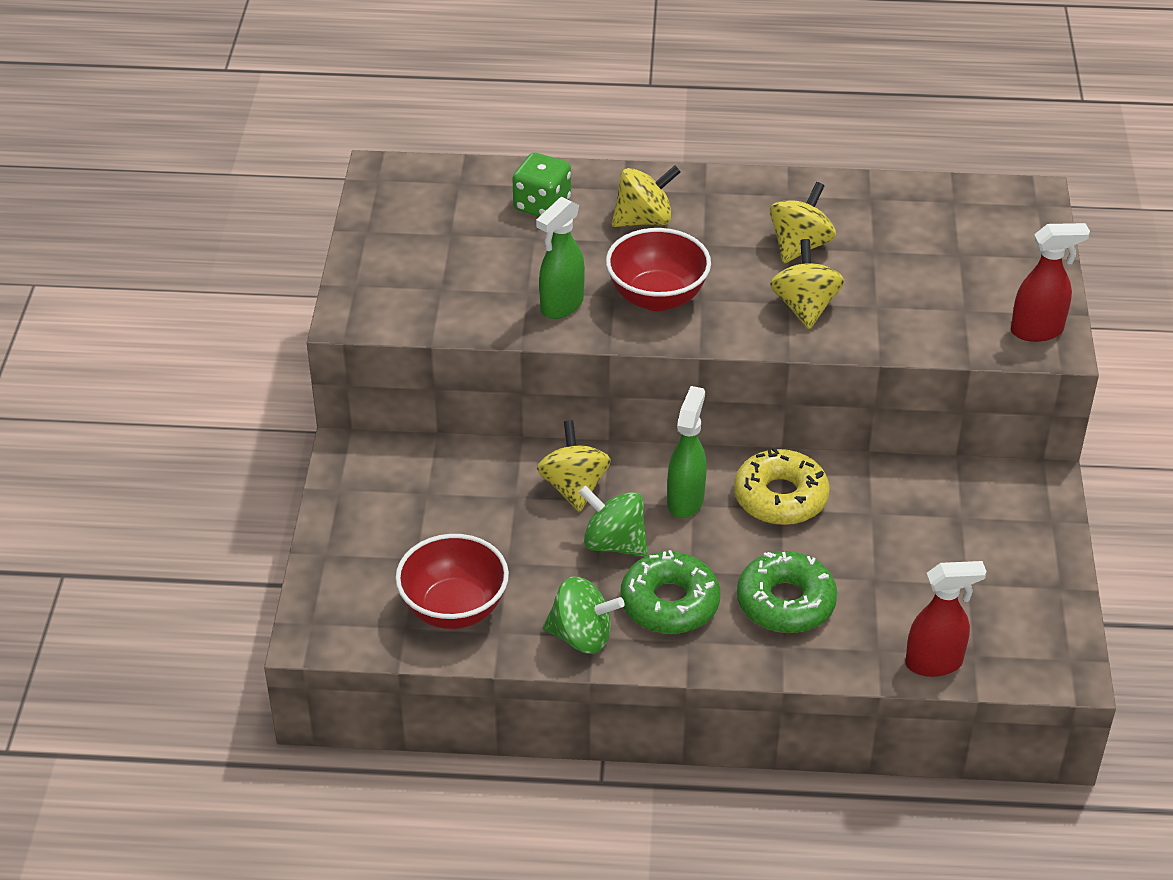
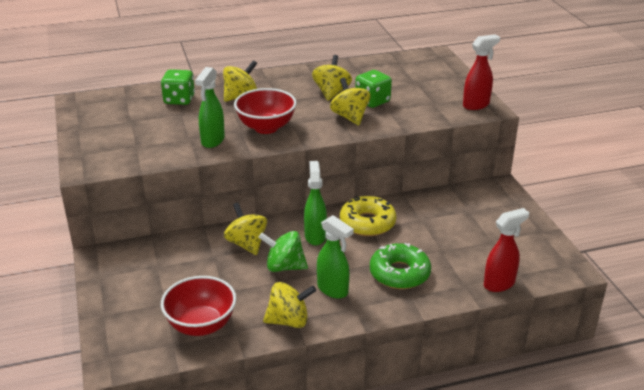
camera: 20 degrees left, 10 degrees down
(581, 636) = (289, 321): green spinning top -> yellow spinning top
(669, 603) = (333, 290): green donut -> green spray bottle
(860, 281) = (372, 101): none -> green dice

